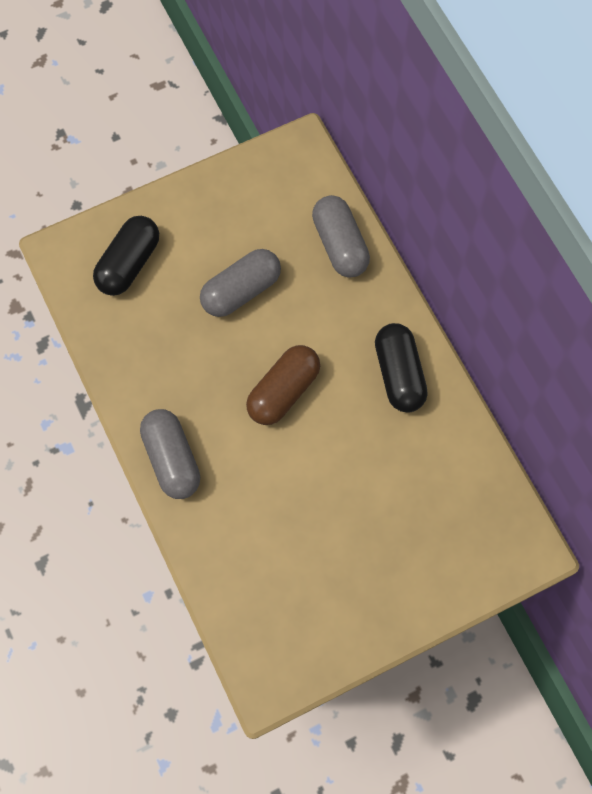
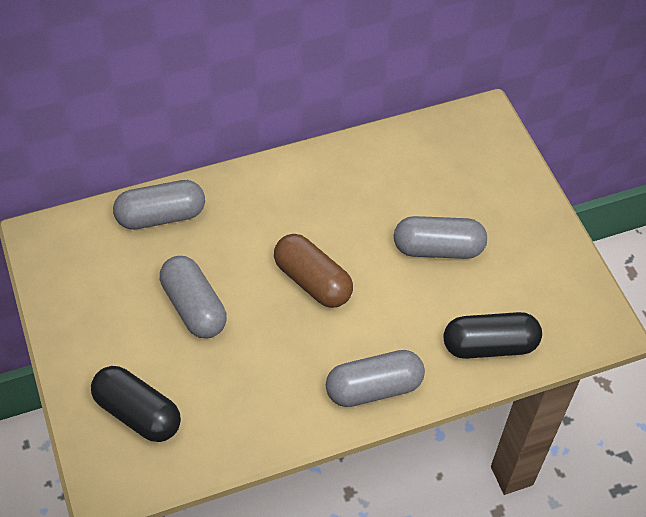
camera: 85 degrees left, 15 degrees down
(339, 509) = (438, 248): none -> grey capsule
(399, 374) = (308, 186): black capsule -> black capsule (489, 345)

